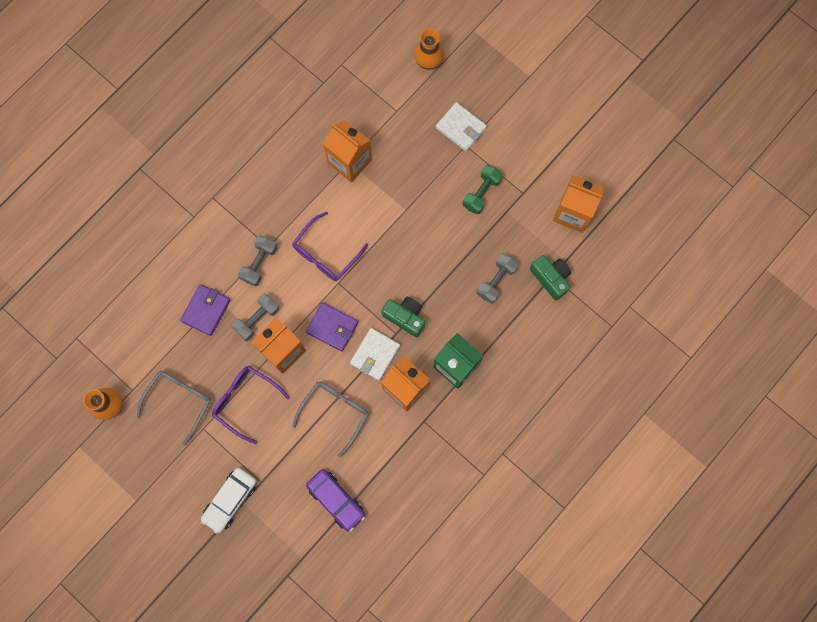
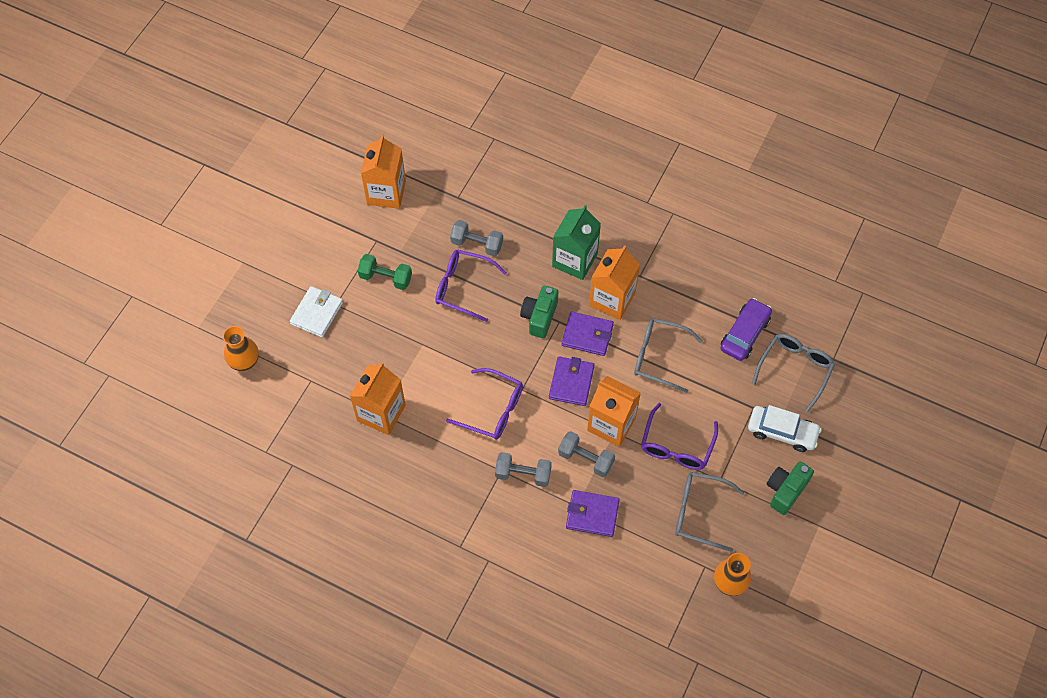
camera: 105 degrees left, 15 degrees down
(287, 534) = (795, 369): none -> grey glasses
(375, 355) = (587, 335): white wallet -> purple wallet
(453, 257) = (463, 287): none -> purple glasses
(550, 278) = (460, 198): green camera -> green camera (785, 490)

